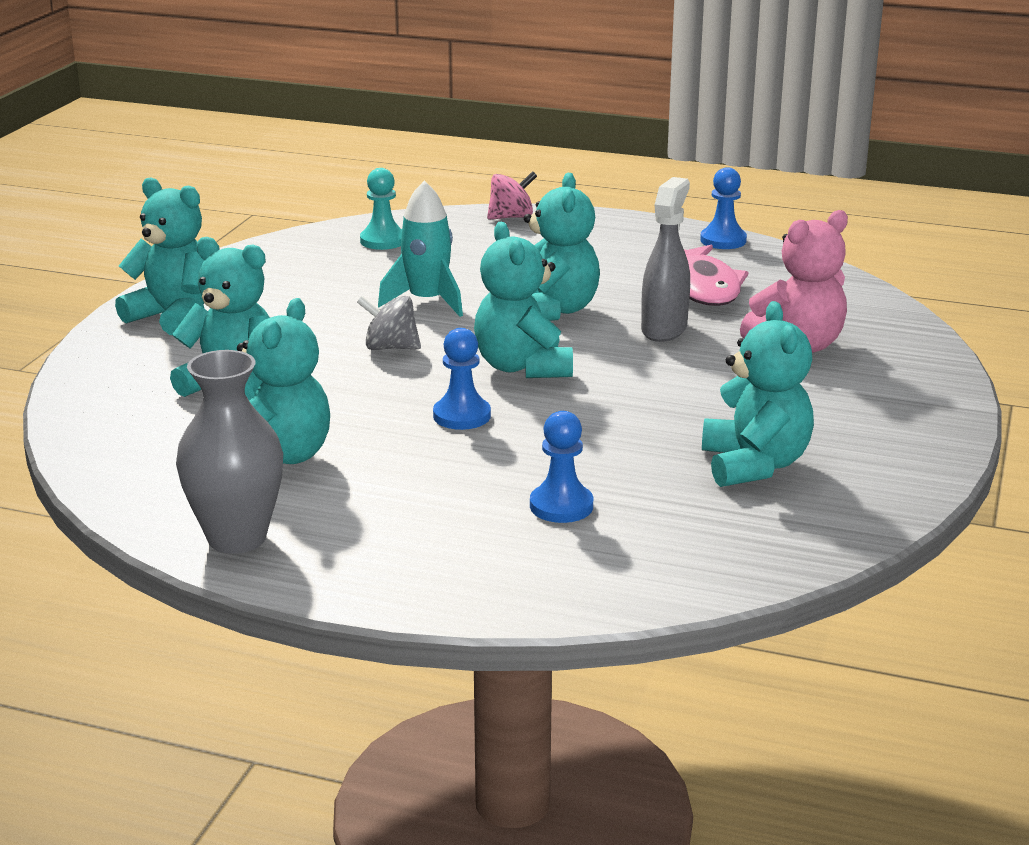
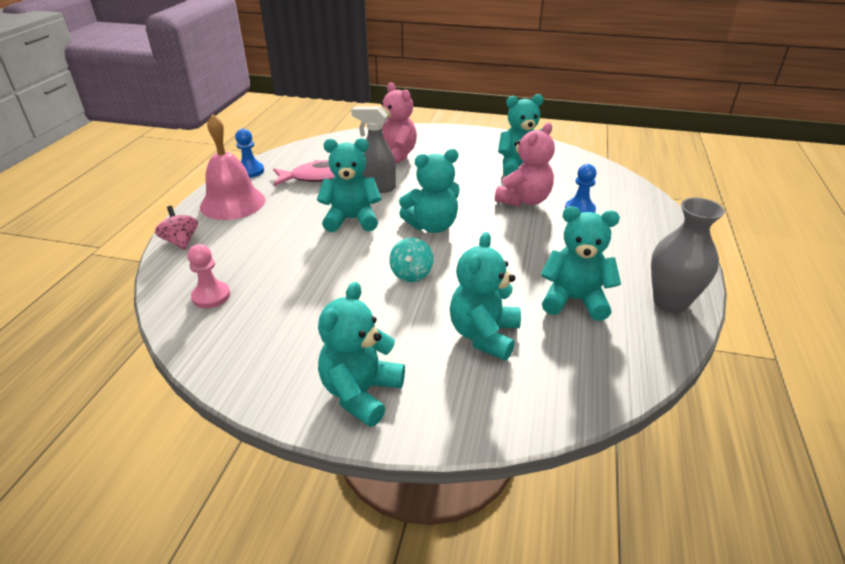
camera: 95 degrees left, 10 degrees up
(383, 241) = (211, 296): turquoise pawn -> pink pawn
(390, 348) = (411, 274): grey spinning top -> turquoise spinning top
(427, 301) = (335, 266): turquoise rocket -> none
(462, 416) = (498, 241): blue pawn -> none
(606, 454) = (524, 200): none -> pink teddy bear
(615, 236) = (232, 203): none -> pink bell

